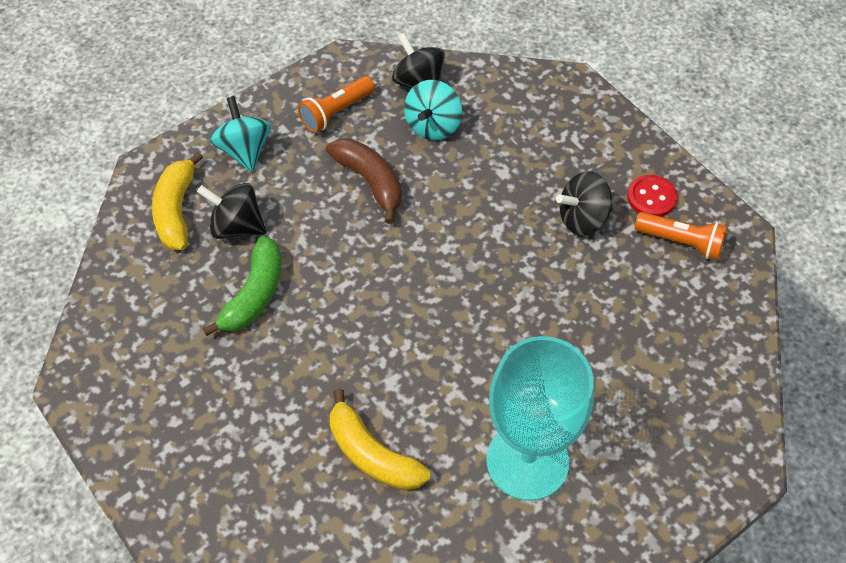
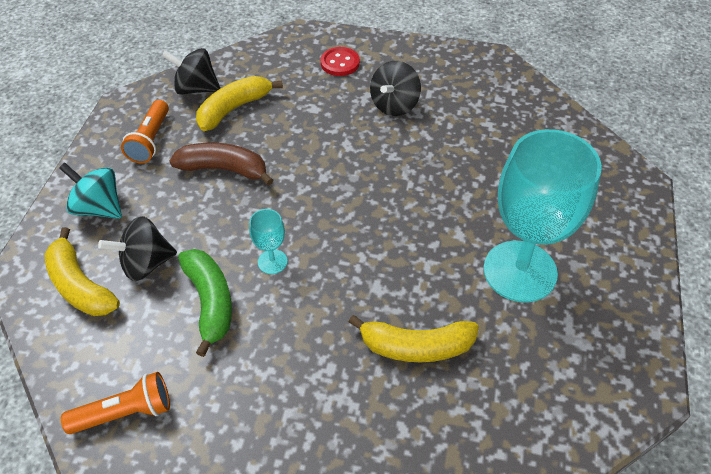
camera: 40 degrees left, 5 degrees down
(331, 295) = (272, 261): none -> turquoise goblet
(433, 126) = (234, 108): turquoise spinning top -> yellow banana
(651, 197) = (422, 69): red button -> red button (340, 63)
(681, 242) = (467, 82): orange flashlight -> orange flashlight (125, 412)

